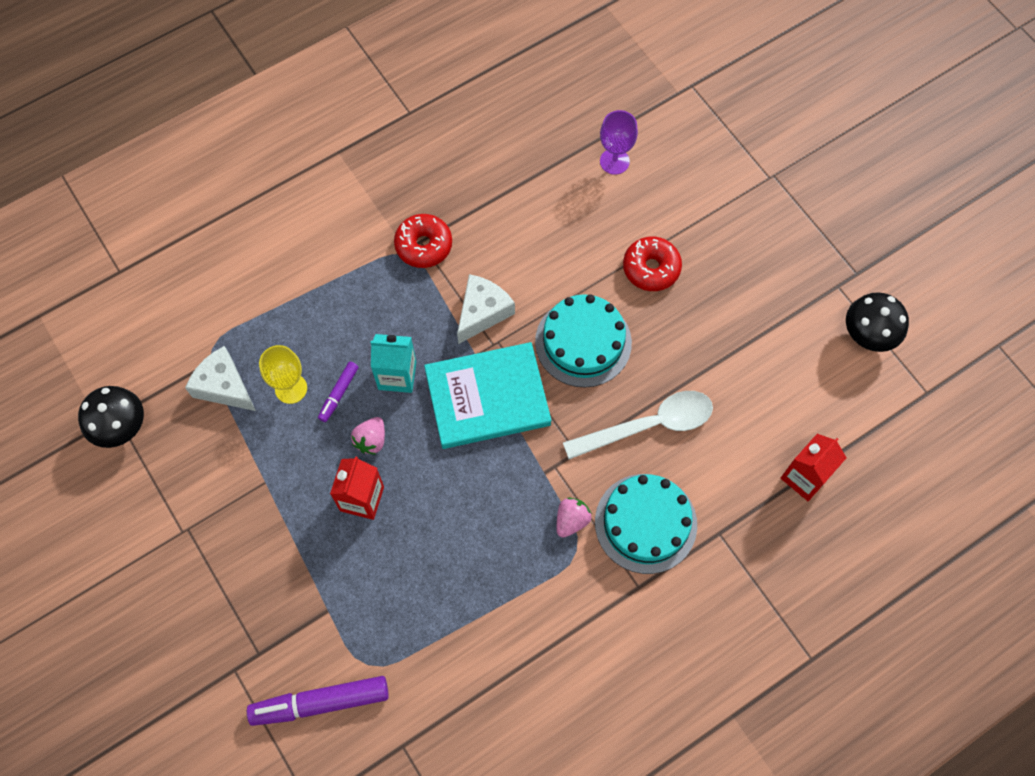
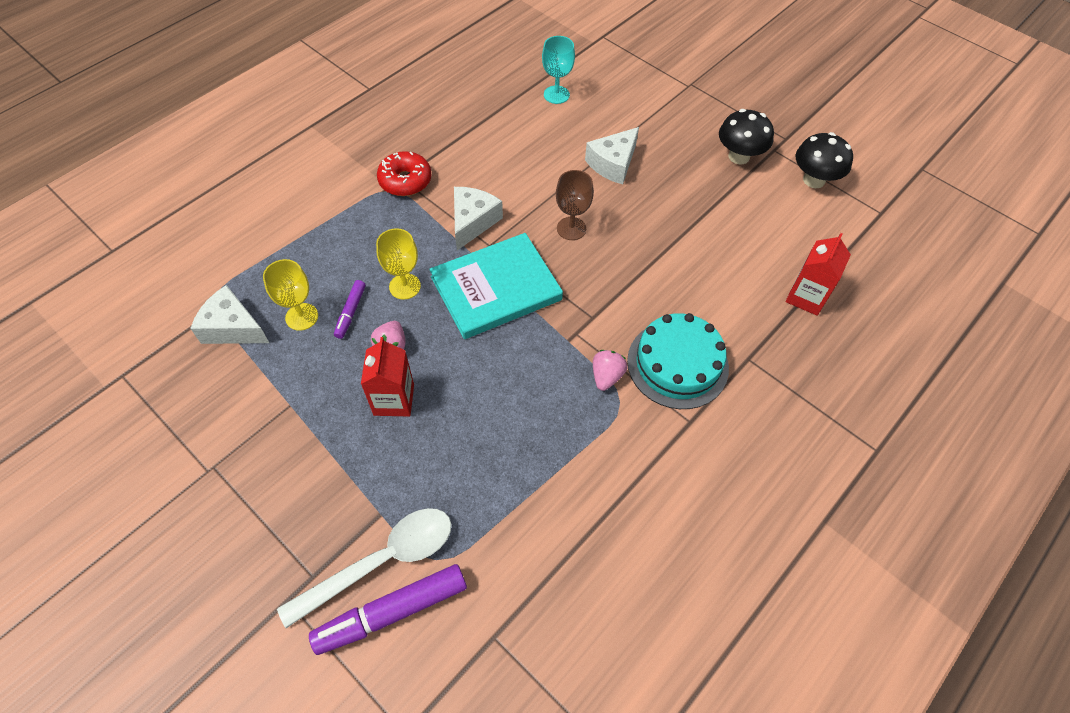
camera: 15 degrees left, 10 degrees down
(121, 427) = (128, 385): black mushroom -> black mushroom (739, 156)
(397, 375) = (405, 286): turquoise carton -> yellow goblet
(583, 342) = (571, 228): turquoise cake -> brown goblet
(614, 161) = (556, 95): purple goblet -> turquoise goblet
(648, 425) = (652, 282): white spoon -> white spoon (381, 561)
(651, 268) = (613, 164): red donut -> white cheese

